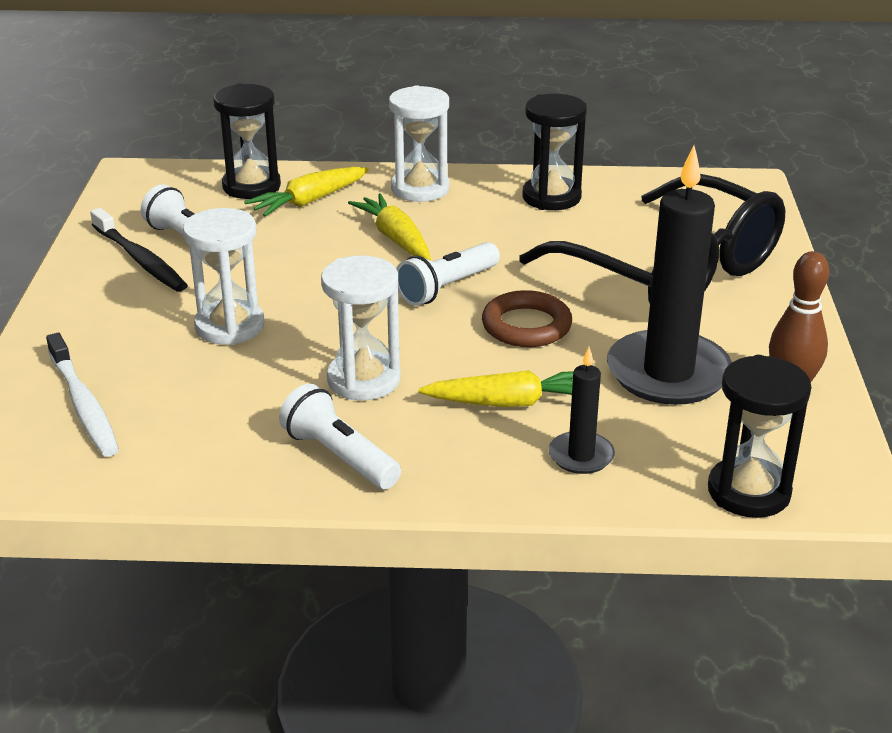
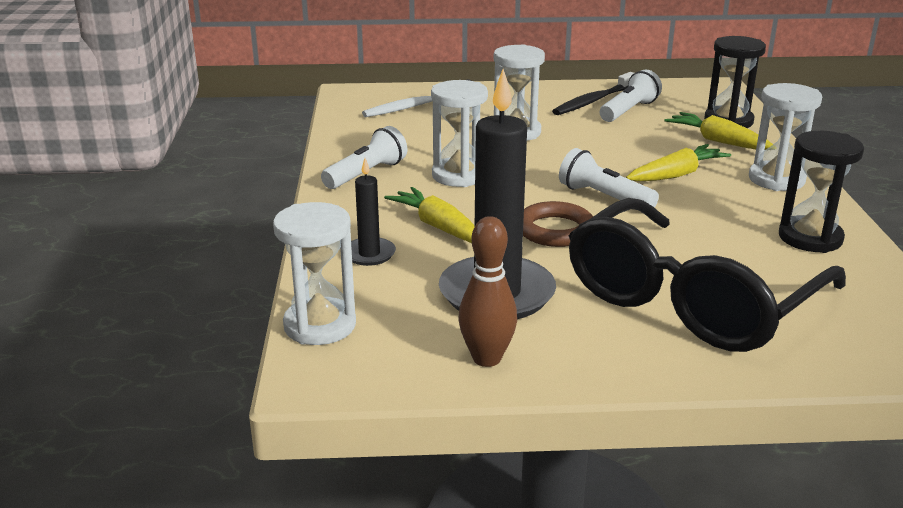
camera: 85 degrees right, 5 degrees down
(511, 403) = (438, 227): yellow carrot -> yellow carrot turned 150 degrees clockwise
(748, 492) = (320, 325): black hourglass -> white hourglass

